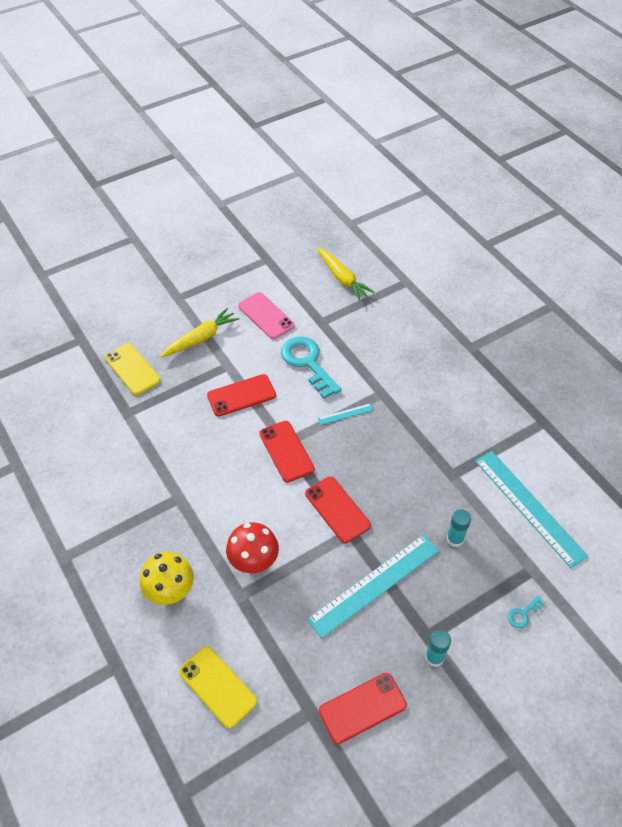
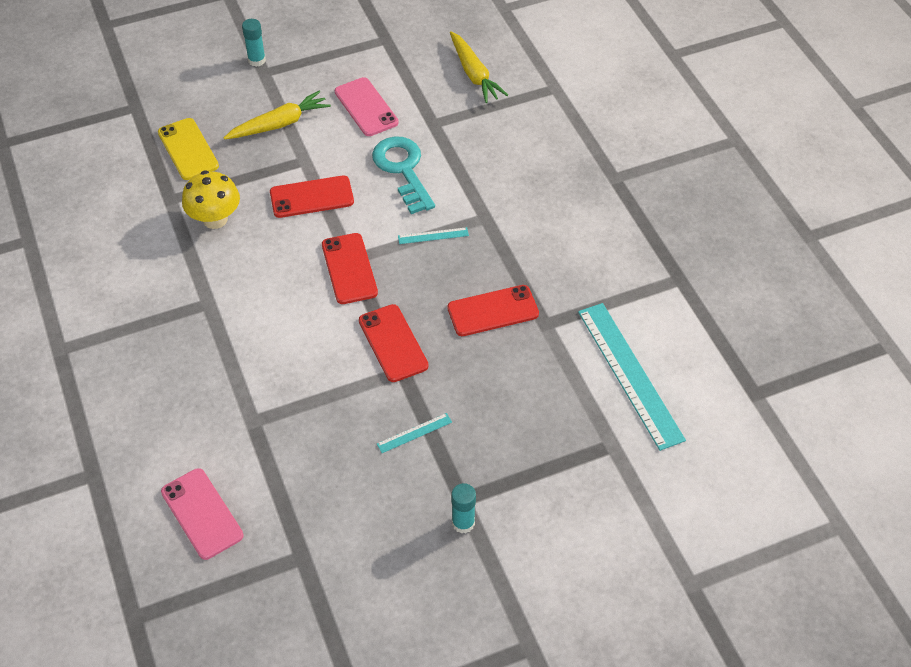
camera: 10 degrees right, 0 degrees up
(170, 590) = (173, 403): yellow mushroom -> yellow mushroom (215, 219)
(217, 686) = (202, 514): yellow phone -> pink phone
(253, 561) = (278, 385): red mushroom -> none
(362, 708) = (363, 563): red phone -> red phone (493, 311)
(374, 584) = (414, 433): turquoise ruler -> turquoise ruler, size x0.42
(455, 539) = (526, 397): turquoise glue stick -> turquoise glue stick (257, 60)
(523, 614) = (585, 492): turquoise key -> none

